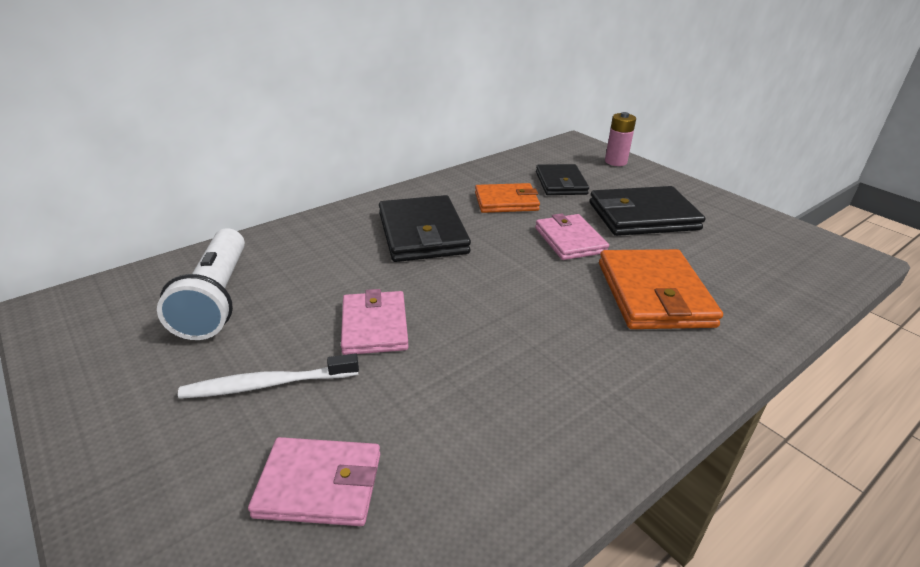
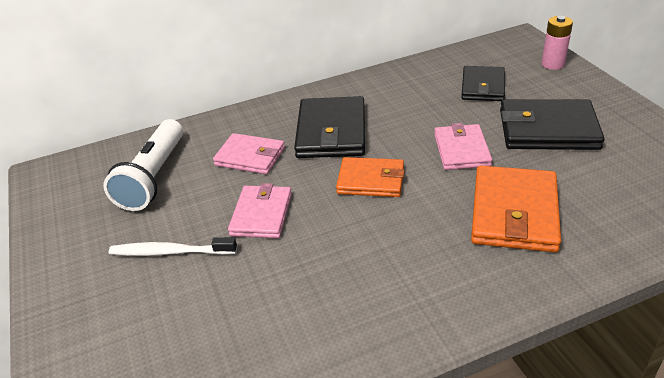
camera: 20 degrees right, 5 degrees up
(319, 485) = (183, 331): pink wallet -> pink wallet (250, 157)
(506, 201) = (420, 104): orange wallet -> orange wallet (371, 180)

